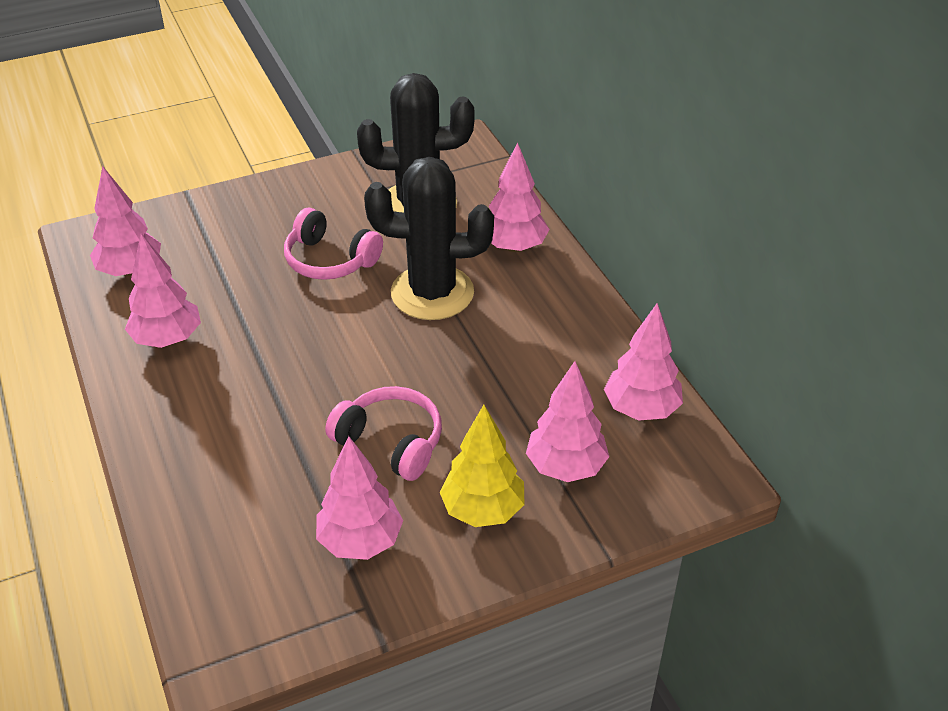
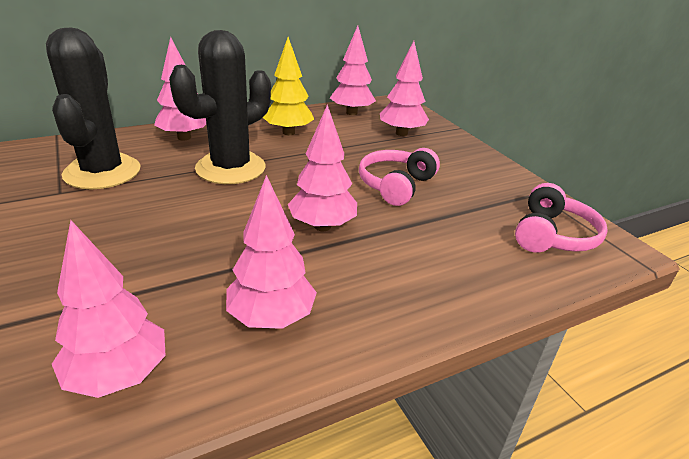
camera: 95 degrees left, 10 degrees down
(330, 260) = (165, 216): pink headphones -> pink headphones (552, 235)
(360, 541) = (489, 196): pink tree -> pink tree (322, 226)
(432, 293) = (230, 168): black cactus -> black cactus turned 45 degrees clockwise
(483, 510) = (444, 156): yellow tree -> yellow tree (288, 132)

